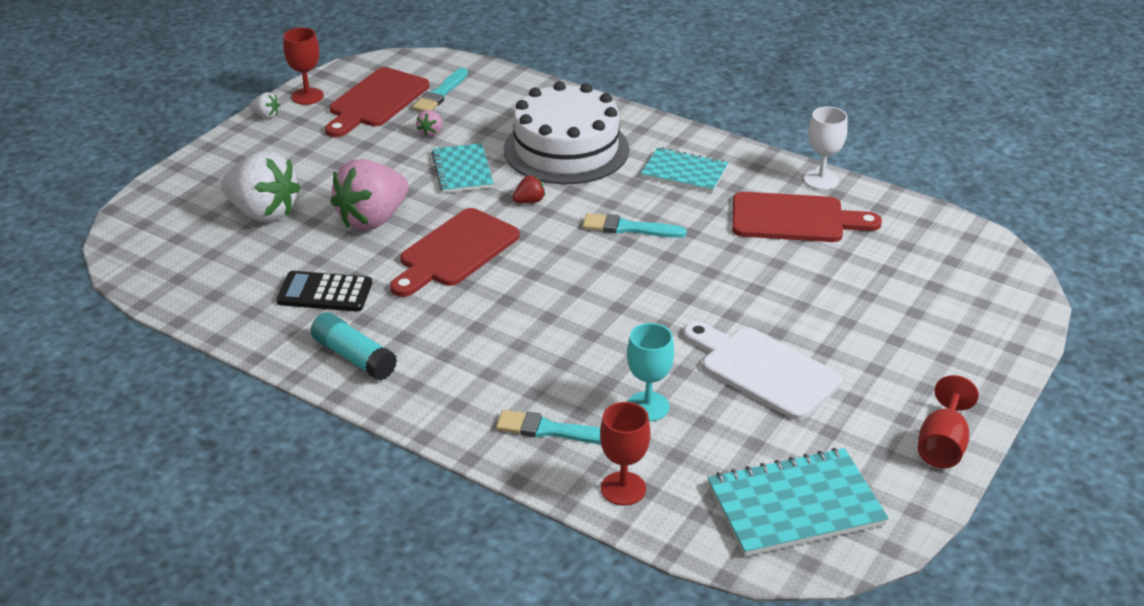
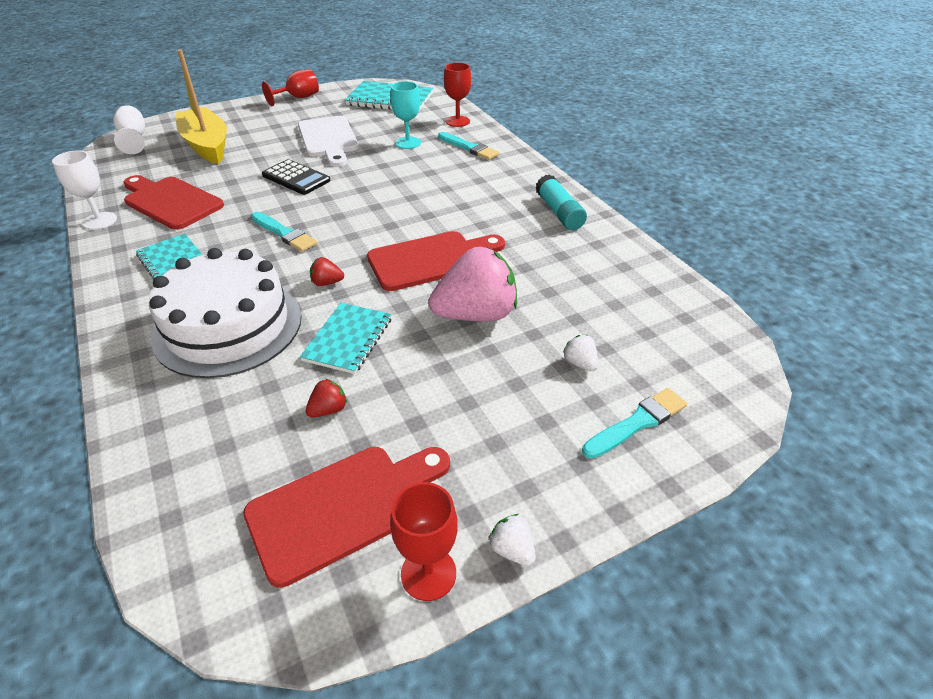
camera: 150 degrees left, 5 degrees up
(263, 212) = (580, 363): white strawberry -> white strawberry, size x0.41
(324, 293) = (557, 261): black calculator -> black calculator (296, 178)
(431, 132) = (328, 410): pink strawberry -> red strawberry
(440, 94) = (251, 482): turquoise brush -> turquoise brush (637, 422)
(896, 299) = (207, 145): none -> yellow boat
(998, 275) = (134, 139): none -> white goblet

